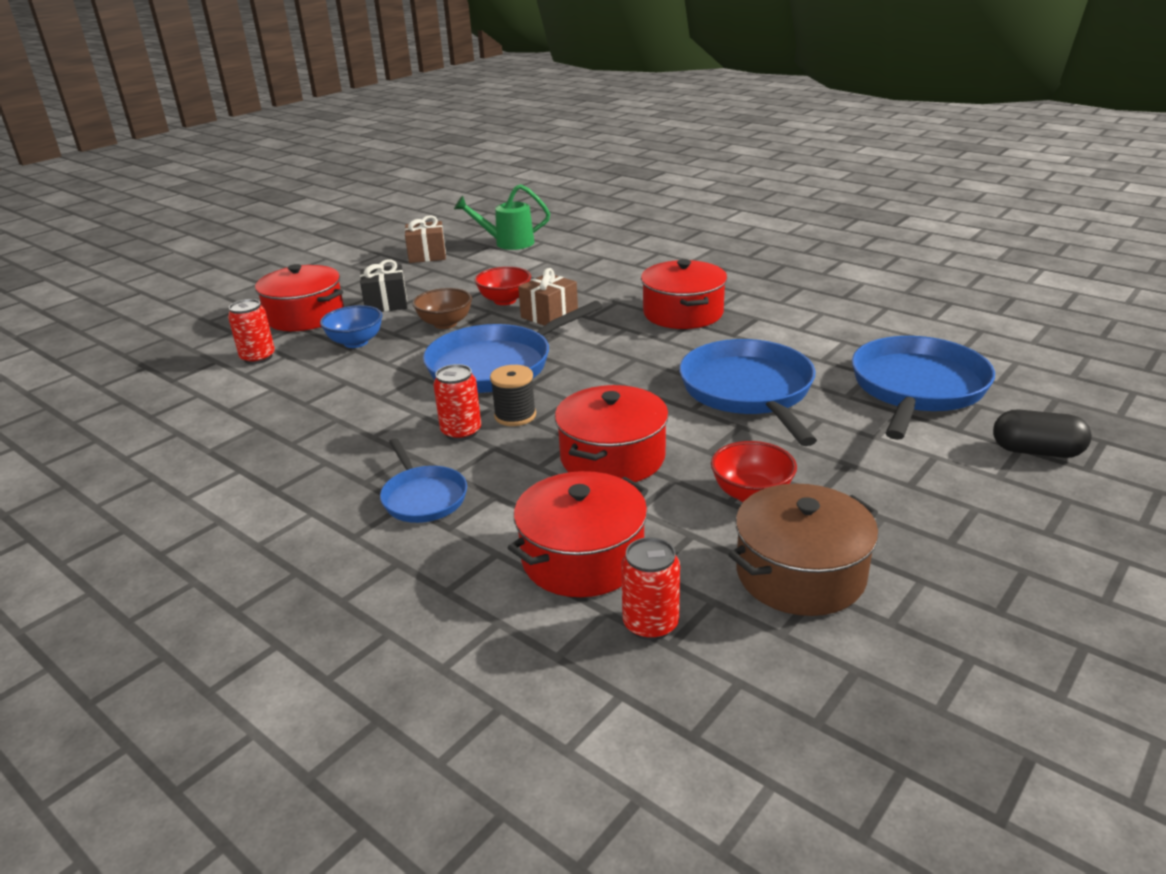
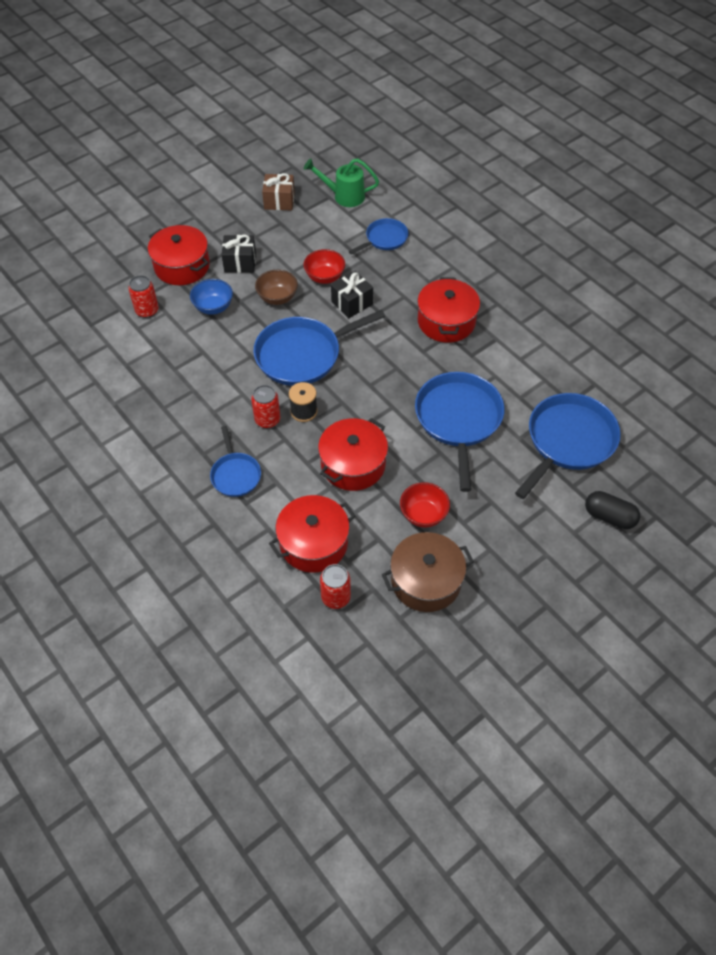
camera: 10 degrees right, 25 degrees up
(549, 315) = (352, 303): brown gift -> black gift
(571, 265) = (384, 239): none -> blue pan

